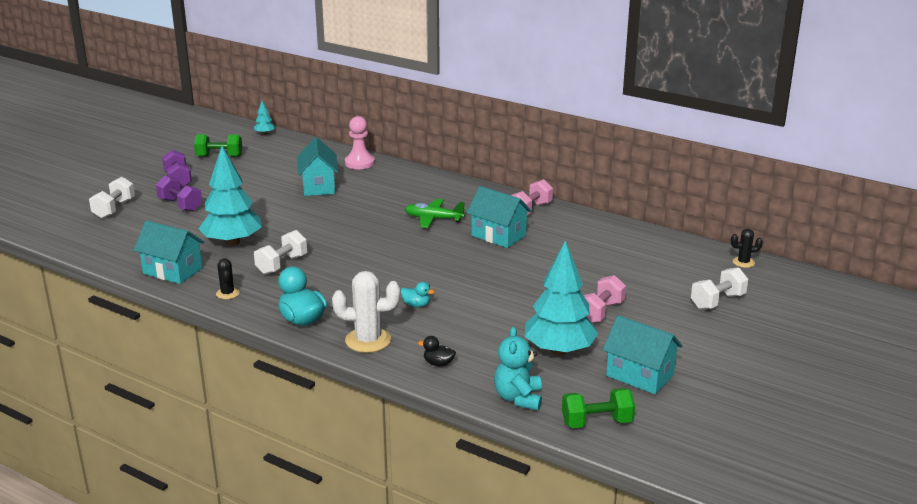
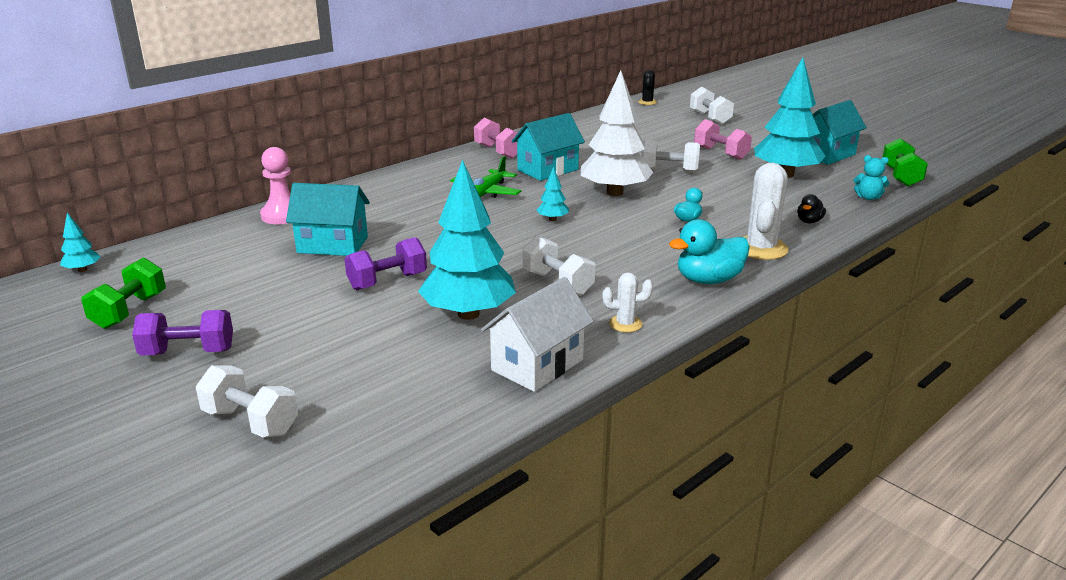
camera: 75 degrees left, 0 degrees up
(172, 271) = (537, 365): turquoise house -> white house
(180, 205) = (297, 352): purple dumbbell -> purple dumbbell (387, 281)
(227, 293) = (625, 324): black cactus -> white cactus
(392, 250) = (552, 219): none -> turquoise tree
(461, 269) = (615, 192): none -> white tree
(518, 398) = (868, 197): turquoise teddy bear -> turquoise teddy bear, size x0.64
(530, 289) = (668, 171): none -> white dumbbell

